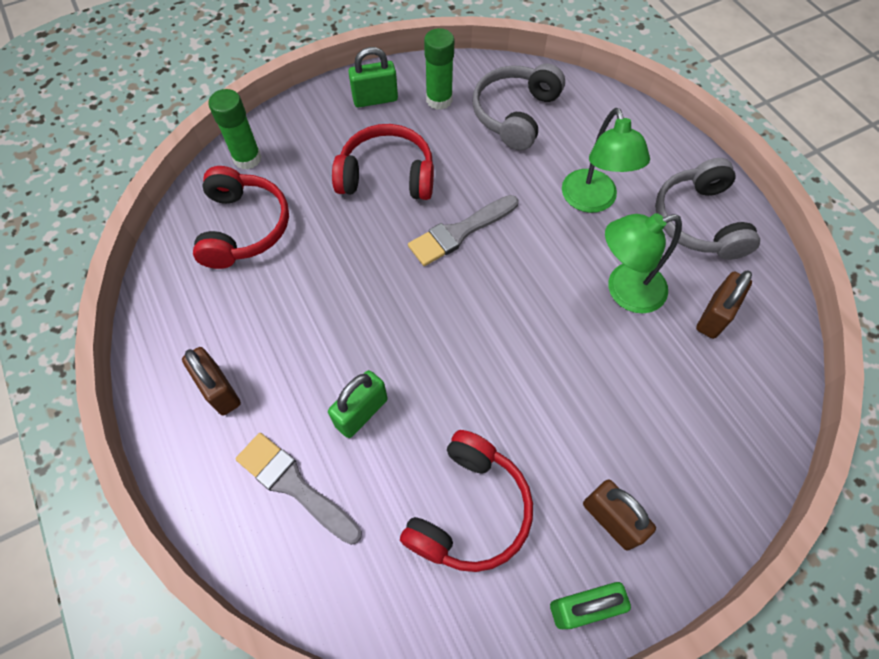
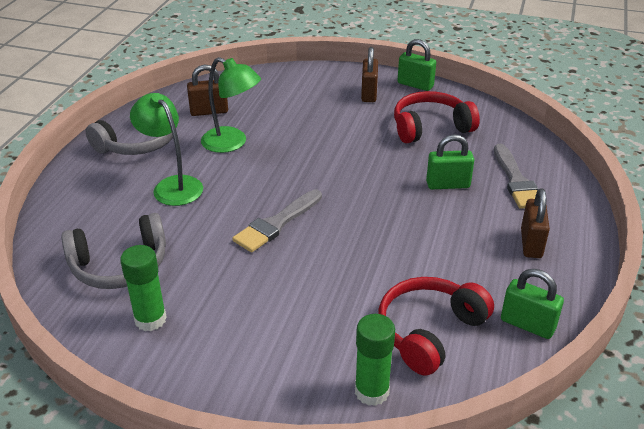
camera: 135 degrees left, 25 degrees down
(375, 99) = (197, 362): green padlock -> green padlock (527, 324)
(387, 175) = (274, 291): red headphones -> none
(459, 232) = (276, 224): grey brush -> grey brush turned 120 degrees clockwise
(592, 201) = (172, 185): green lamp -> green lamp turned 75 degrees counterclockwise

